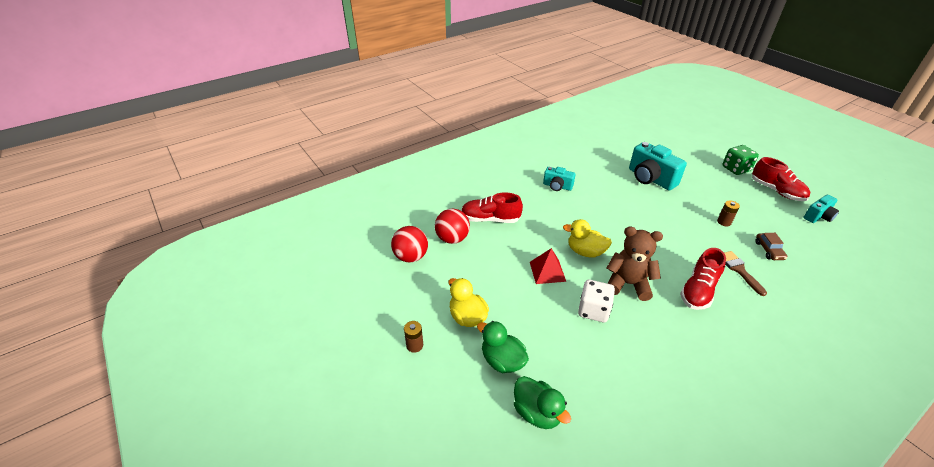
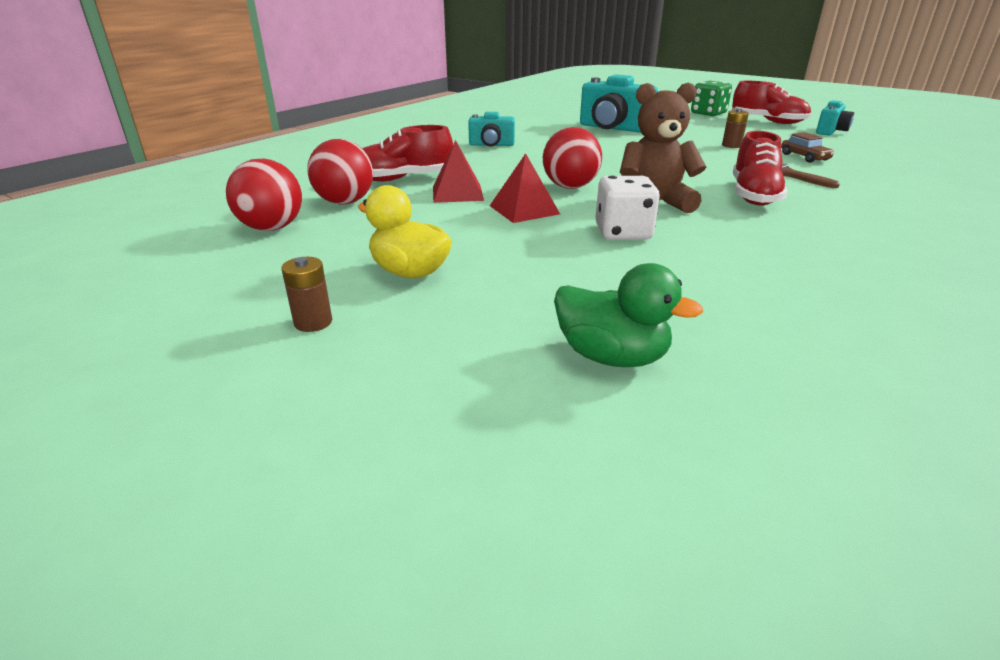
camera: 20 degrees left, 10 degrees down
(502, 361) = (504, 308): green duck -> none
(516, 243) = (457, 193): none -> red pyramid
(585, 252) = (570, 187): yellow duck -> red ball

